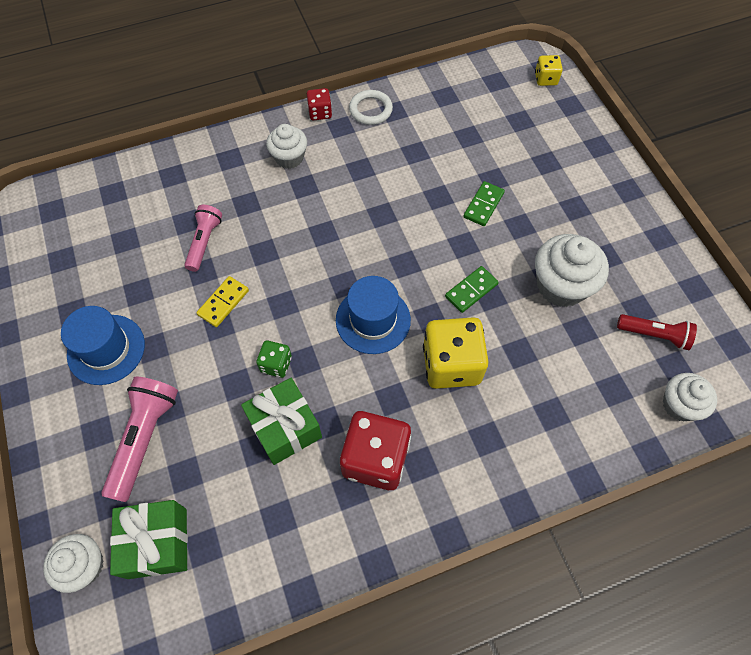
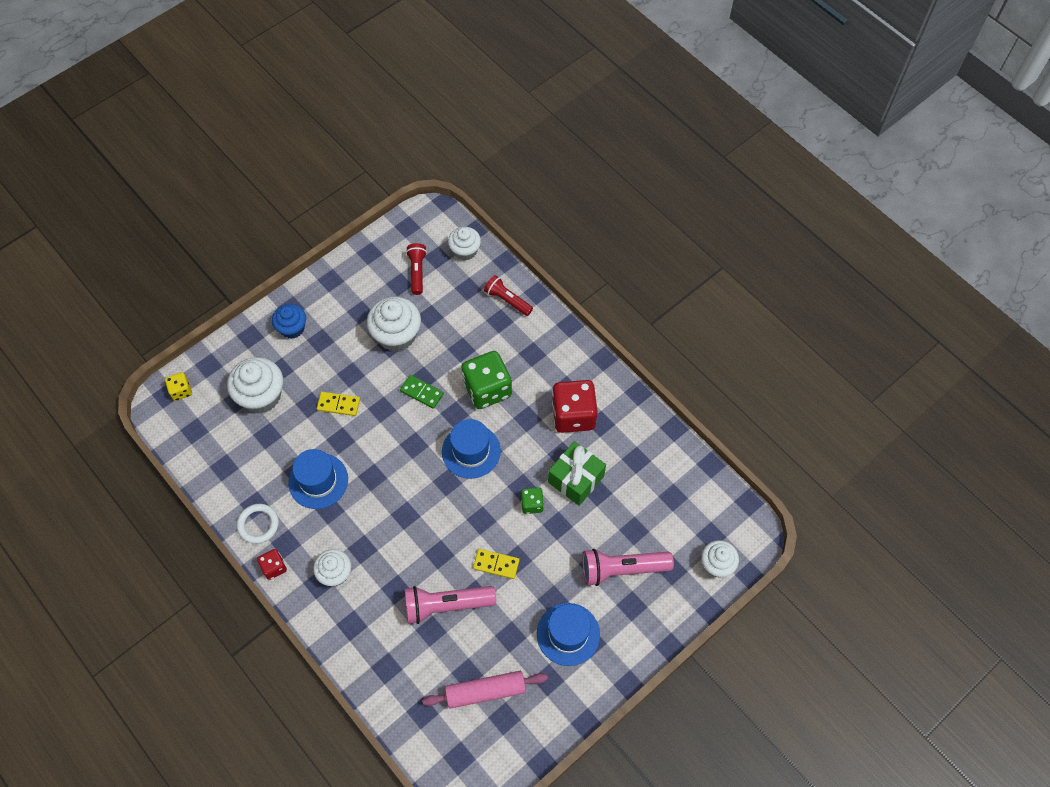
camera: 110 degrees left, 0 degrees up
(97, 251) = (485, 691): none -> pink rolling pin
(157, 543) = (683, 526): green gift -> none
(204, 242) = (446, 605): pink flashlight -> pink flashlight, size x1.54
(397, 166) = (318, 481): none -> blue hat
(451, 364) = (487, 389): yellow dice -> green dice
(483, 205) = (338, 405): green domino -> yellow domino
(518, 140) = (261, 396): none -> white cupcake
(583, 435) = (507, 300): none -> red flashlight
(599, 185) = (292, 328): none -> blue cupcake

